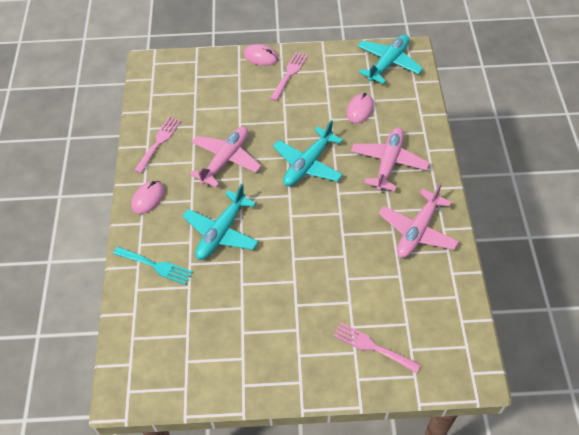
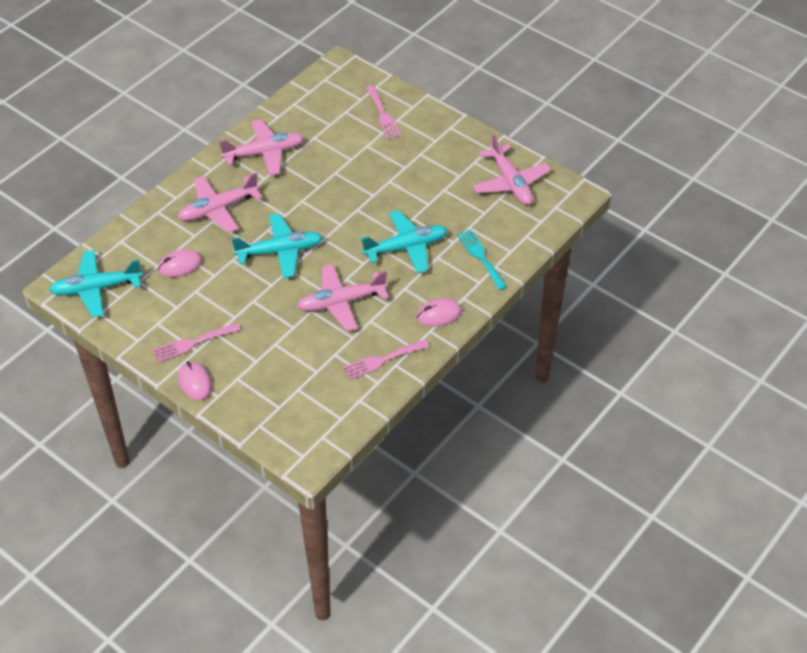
camera: 140 degrees left, 5 degrees down
(191, 360) = (511, 183): none -> pink plane

